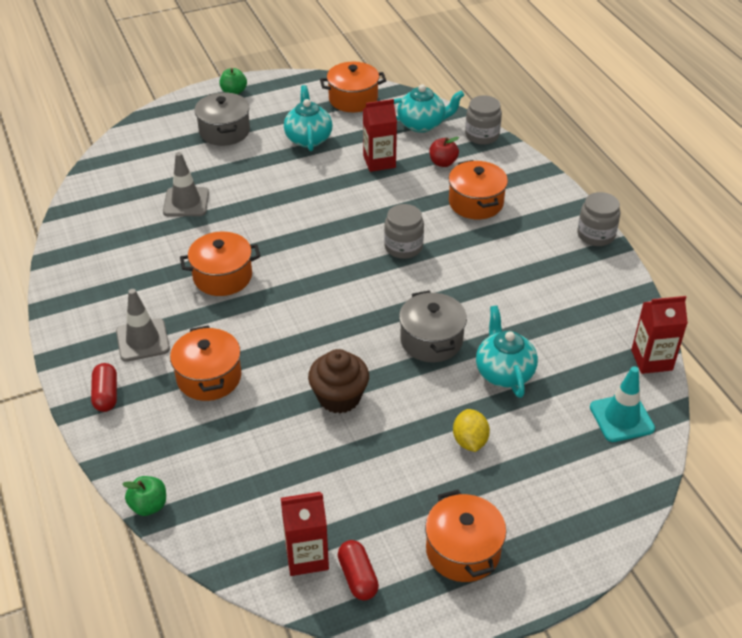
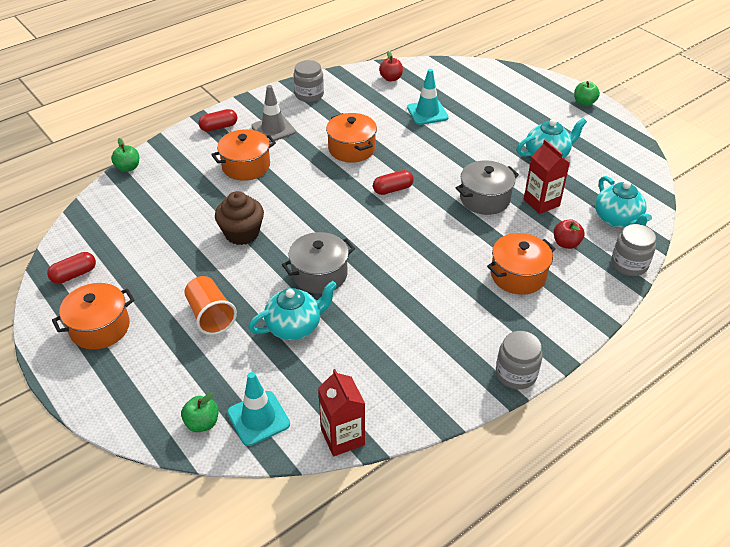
camera: 75 degrees right, 0 degrees up
(96, 216) = (391, 78): none -> red apple
(186, 202) = (427, 113): grey traffic cone -> turquoise traffic cone
(224, 131) = (526, 110): grey pot -> grey pot (485, 199)
(307, 556) = (91, 246): red carton -> none
(313, 258) = (393, 189): none -> red capsule
(353, 99) = (625, 169): orange pot -> none
(403, 247) = (430, 238): grey jar -> grey jar (309, 95)
(470, 441) = (210, 315): yellow lemon -> orange cup
(621, 463) = (202, 423): none -> green apple

